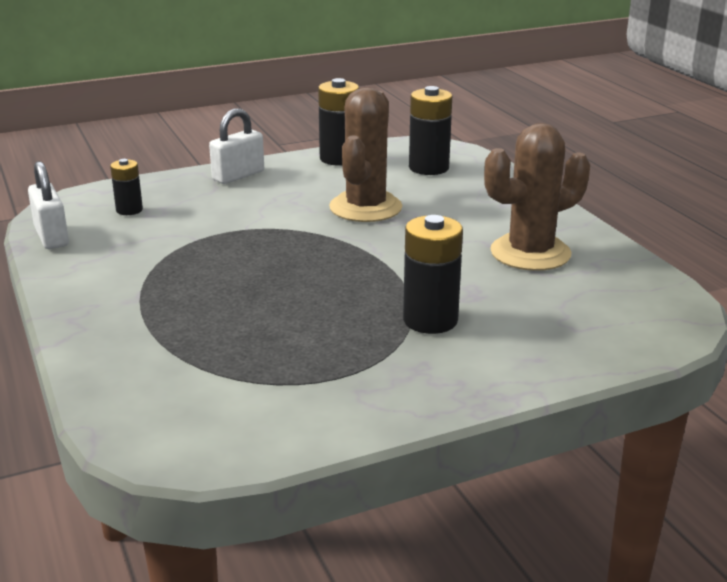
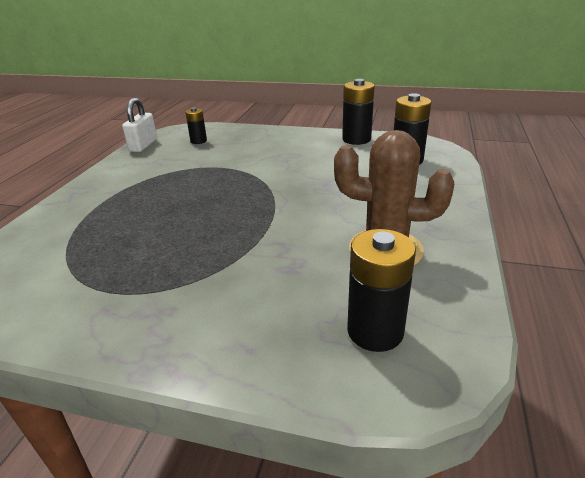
camera: 40 degrees right, 5 degrees up
(238, 176) = (282, 136): white padlock -> none
(365, 207) = (321, 176): brown cactus -> none
(430, 320) = (230, 275): black battery -> black battery (375, 331)

